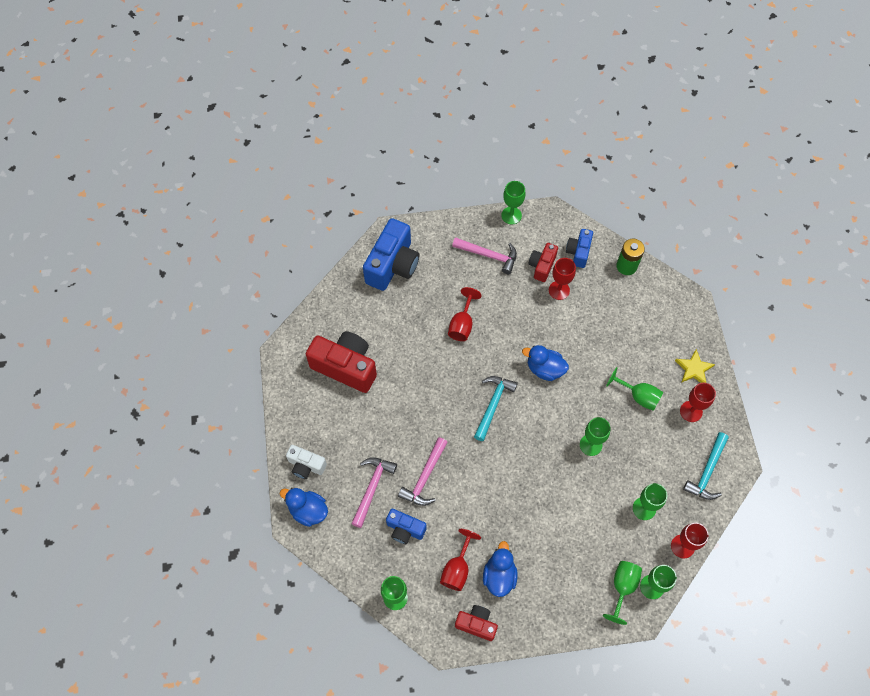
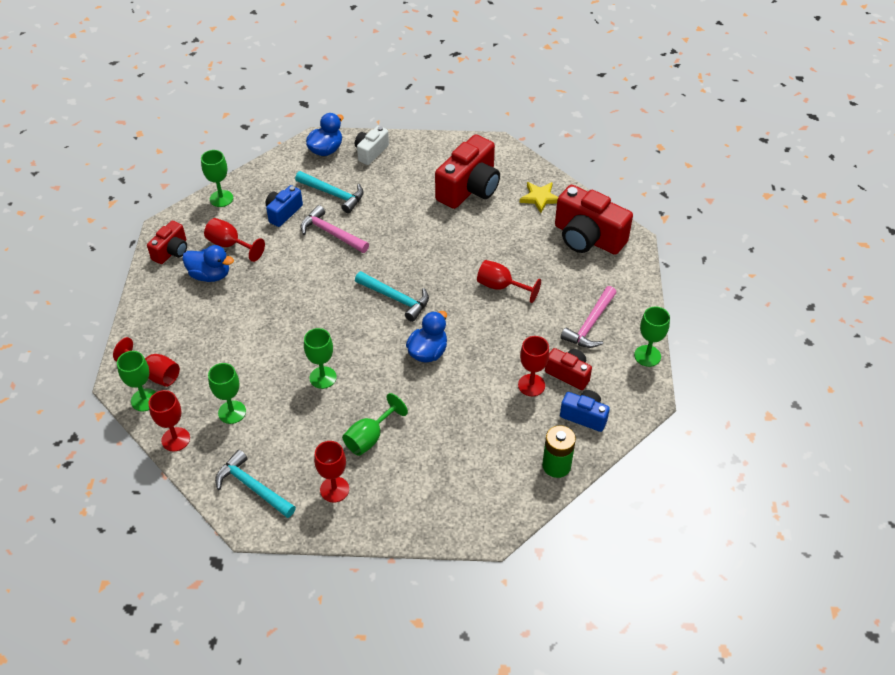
camera: 100 degrees right, 15 degrees down
(372, 488) = (333, 194): pink hammer -> turquoise hammer
(393, 265) = (587, 238): blue camera -> red camera
(622, 587) = (155, 373): green goblet -> red goblet
(694, 369) = (391, 507): yellow star -> yellow star (540, 198)

